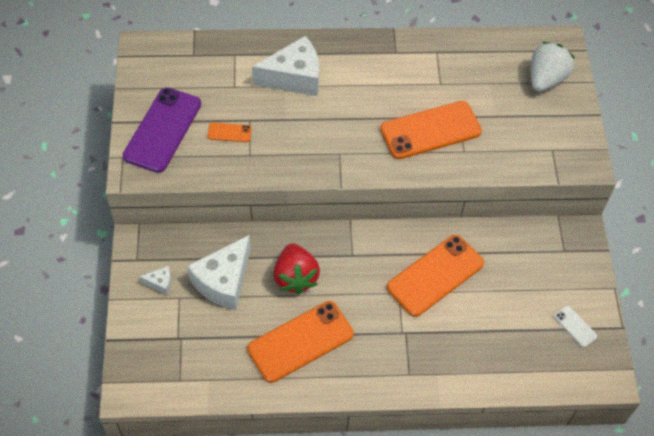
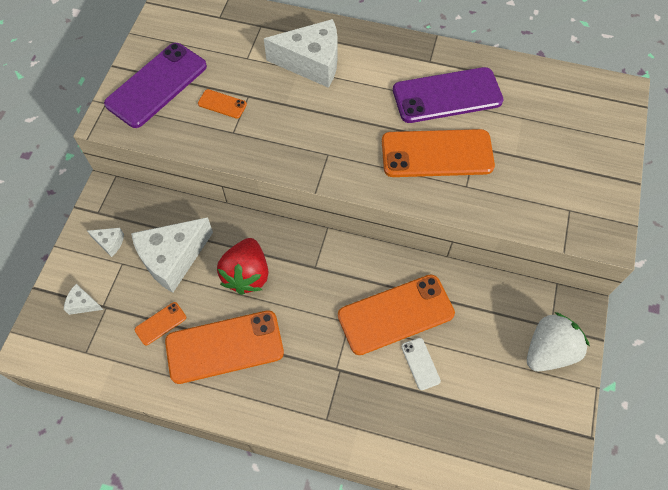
camera: 20 degrees right, 5 degrees up
(159, 341) = (83, 304): none -> white cheese
(236, 338) = (160, 323): none -> orange phone
(421, 79) = (447, 96): none -> purple phone
(546, 79) = (588, 128): white strawberry -> white strawberry (549, 351)
(575, 326) = (534, 419): white phone -> white phone (420, 363)

